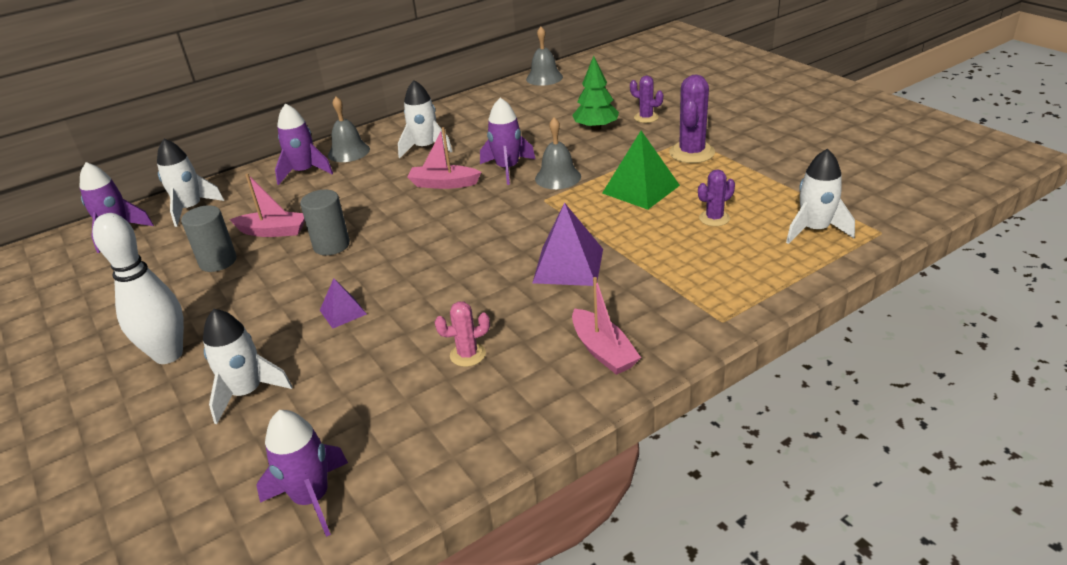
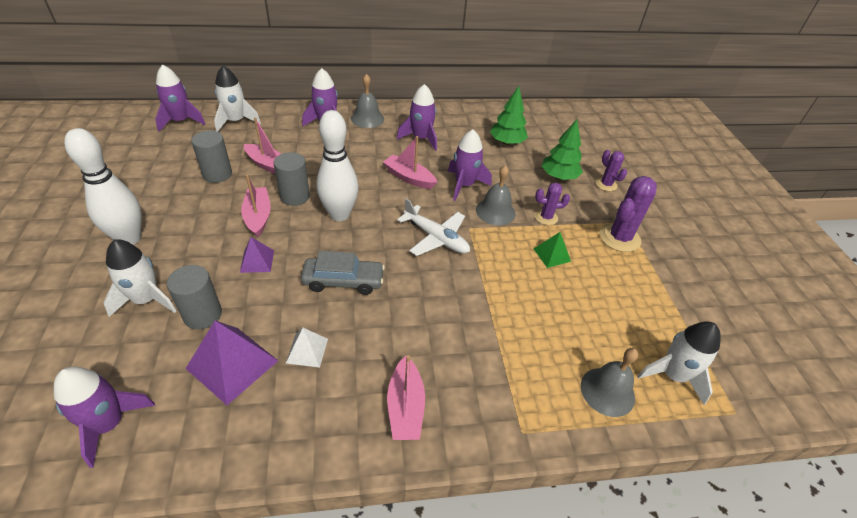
camera: 20 degrees right, 10 degrees up
(306, 277) = (258, 216): none -> pink boat
(326, 376) = (202, 315): none -> grey cylinder
(397, 241) = (339, 214): none -> white bowling pin
(425, 148) = (421, 138): white rocket -> purple rocket
(453, 289) = (343, 281): none -> grey car
(468, 355) = (307, 350): pink cactus -> white pyramid
(517, 220) = (436, 238): none -> white plane
(520, 119) = (507, 142): none -> green tree
(544, 78) = (553, 111): grey bell -> grey bell (607, 391)
(568, 265) = (441, 303): purple pyramid -> purple pyramid (232, 364)
(641, 189) = (552, 255): green pyramid -> green pyramid, size x0.56
(714, 218) = (591, 316): purple cactus -> purple cactus (546, 217)

